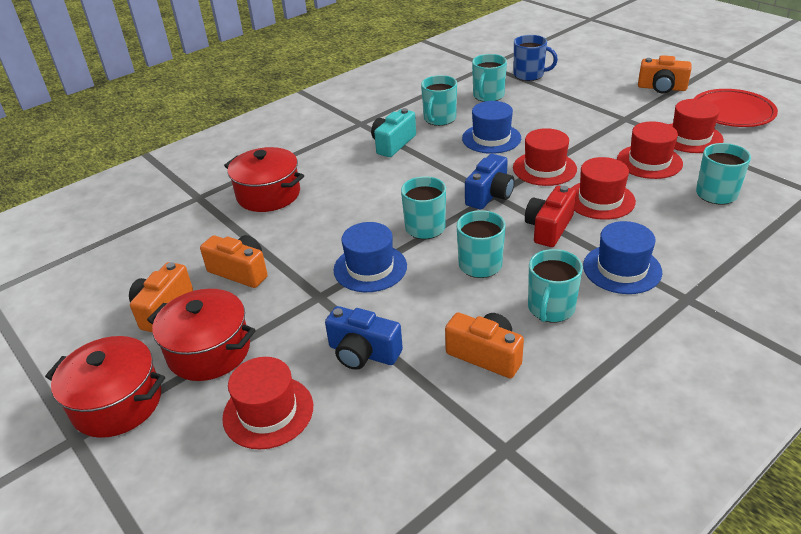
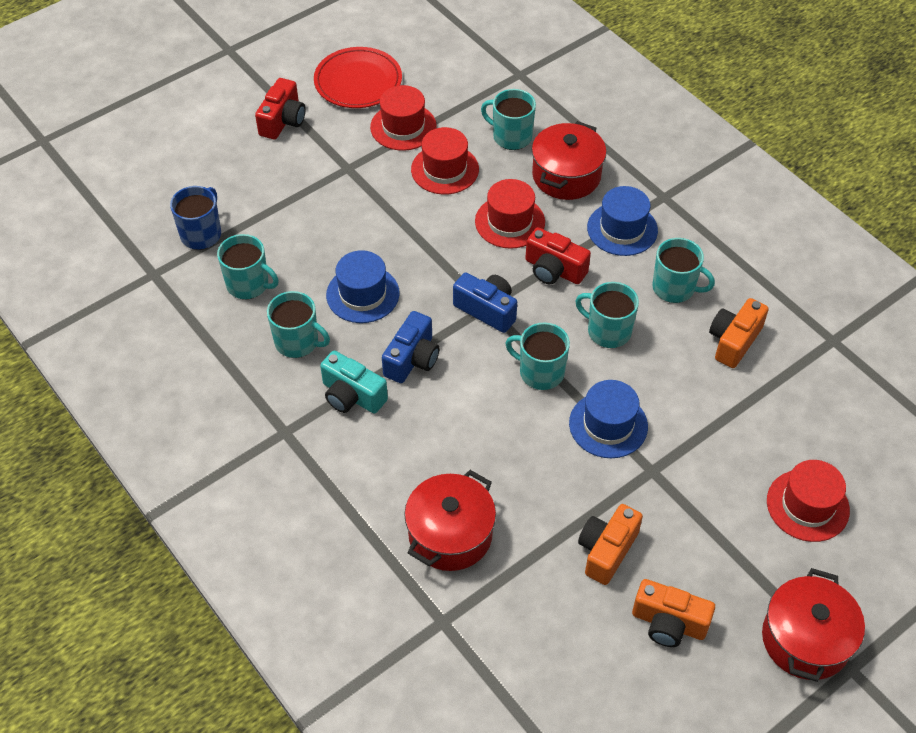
camera: 90 degrees left, 15 degrees up
(209, 351) = (733, 565): red pot -> red pot (566, 176)
(363, 353) = (733, 432): blue camera -> blue camera (412, 359)
(544, 168) = (441, 255): red hat -> none
(661, 88) = (283, 121): orange camera -> red camera

